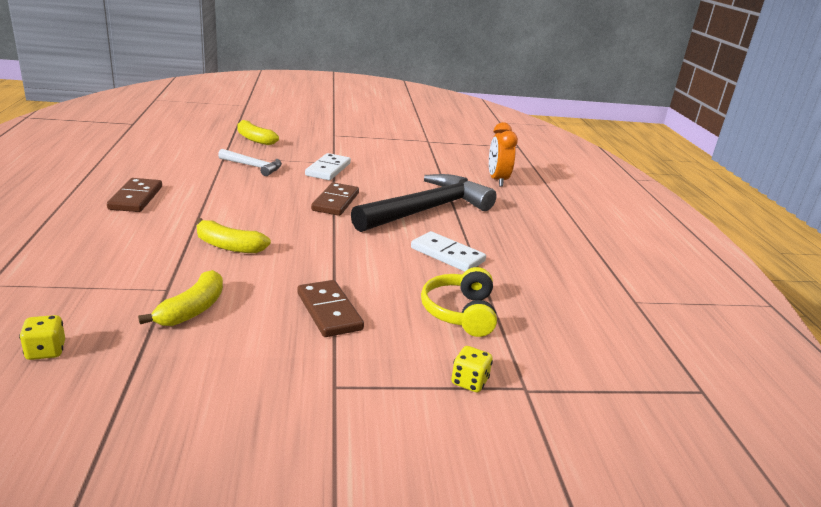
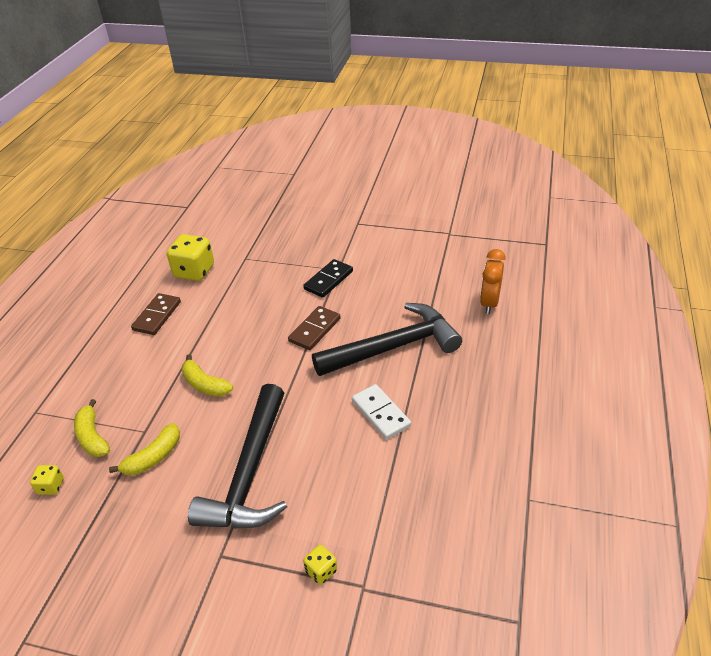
camera: 25 degrees right, 15 degrees up
(167, 166) = (194, 271): none -> yellow dice
(253, 166) = (264, 274): white hammer -> none
(254, 139) = (281, 231): yellow banana -> yellow banana (92, 437)
(328, 169) = (328, 280): white domino -> black domino
(329, 311) = (250, 473): brown domino -> black hammer
(460, 312) = (354, 490): yellow headphones -> none

